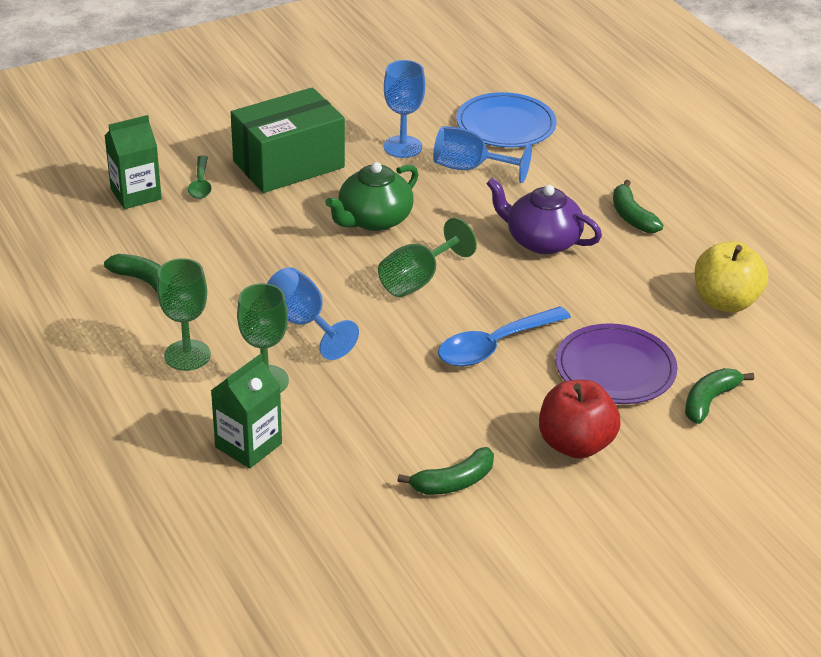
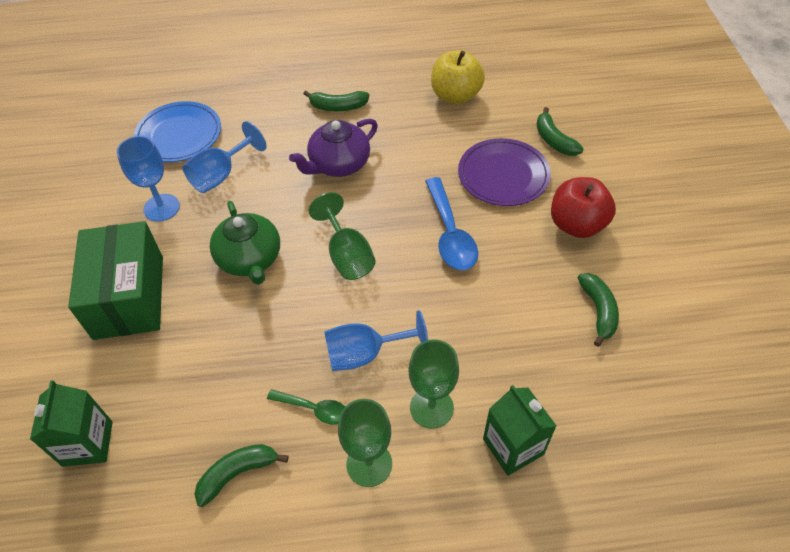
camera: 65 degrees left, 15 degrees up
(200, 184) = (110, 378): green spoon -> green spoon (314, 409)

